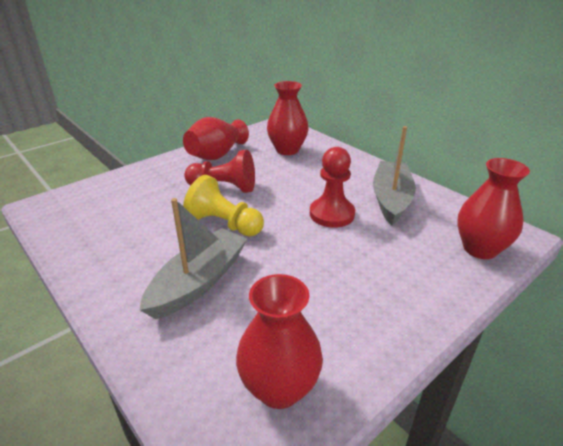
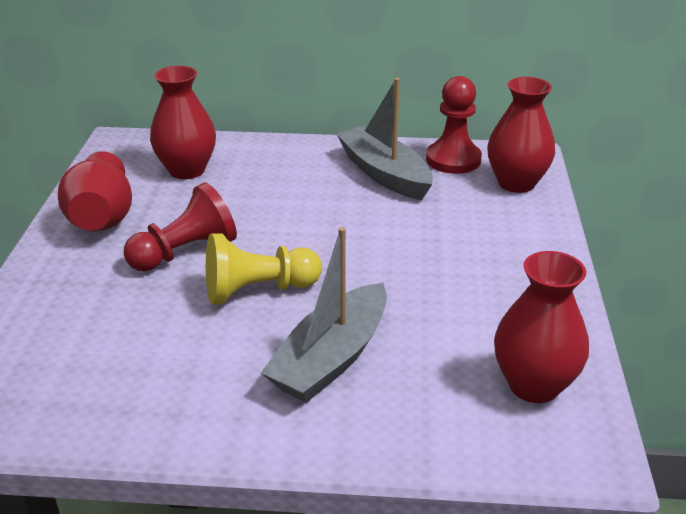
camera: 45 degrees left, 0 degrees up
(199, 282) = (331, 358): grey boat -> grey boat turned 135 degrees counterclockwise
(332, 214) = (352, 218): red pawn -> red pawn (453, 160)

